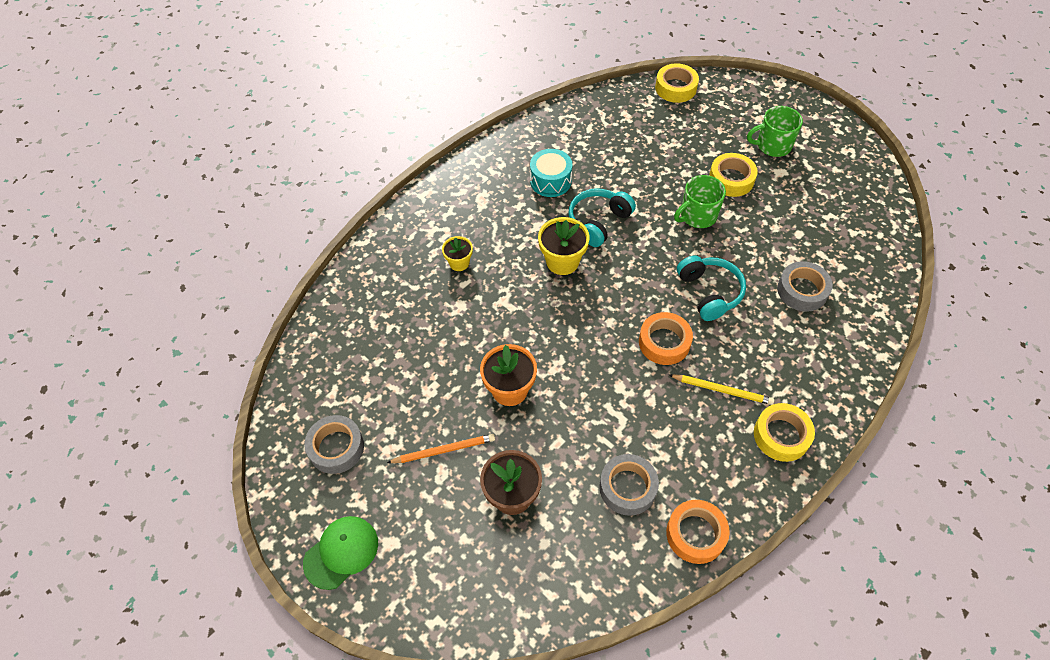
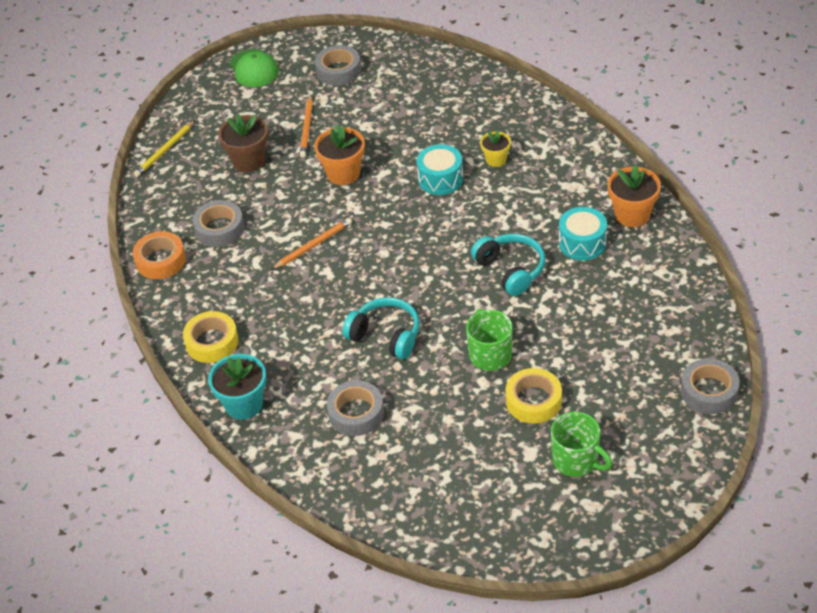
camera: 110 degrees right, 10 degrees down
(497, 301) = (440, 179): none -> turquoise drum
(507, 155) = (632, 214): none -> orange flower pot
(562, 261) = (469, 232): yellow flower pot -> none
(621, 386) = (313, 245): none -> orange pencil
(664, 342) = (344, 286): orange tape -> none
(675, 88) = (709, 391): yellow tape -> grey tape
(709, 292) = (386, 336): turquoise headphones -> turquoise headphones turned 150 degrees counterclockwise
(722, 390) = (275, 314): yellow pencil -> yellow pencil (165, 151)
(772, 145) = (576, 460): green mug -> green mug turned 120 degrees clockwise
(837, 380) = (244, 404): none -> turquoise flower pot

